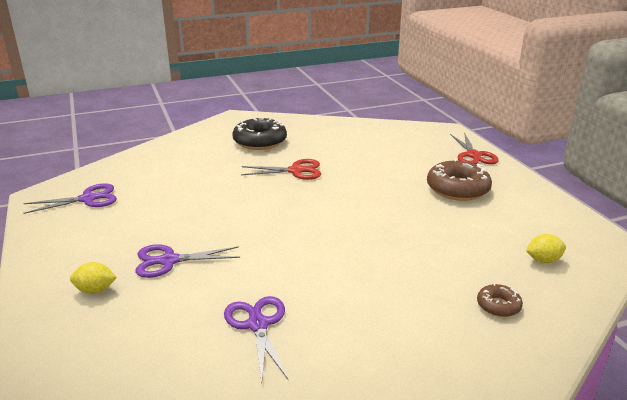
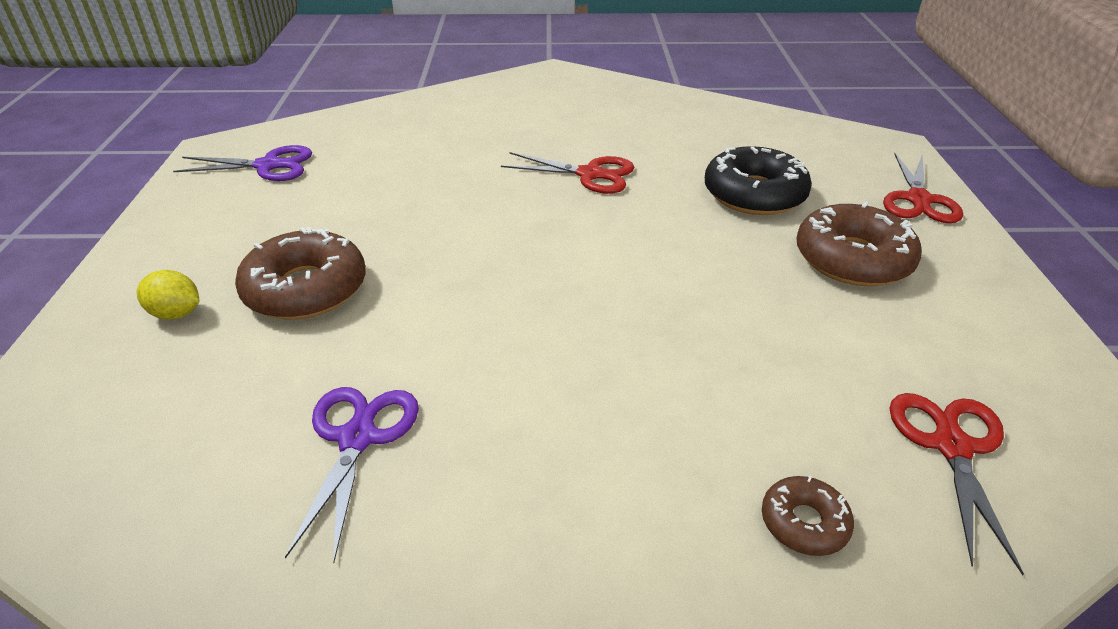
camera: 20 degrees right, 10 degrees up
(169, 261) = (305, 289): purple scissors -> brown donut
(260, 141) = (565, 116): black donut -> black donut (754, 194)
(543, 260) = (951, 446): yellow lemon -> red scissors

